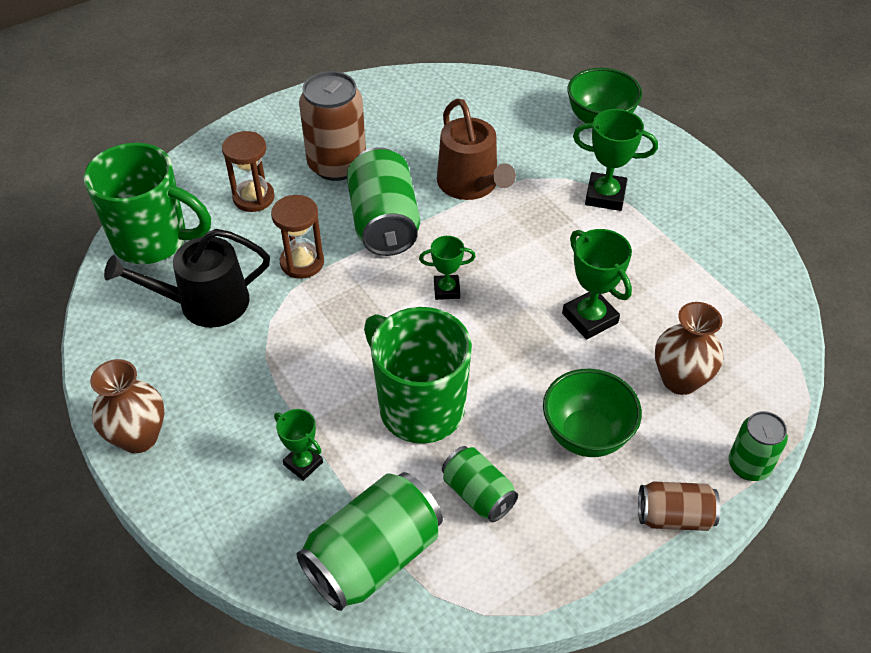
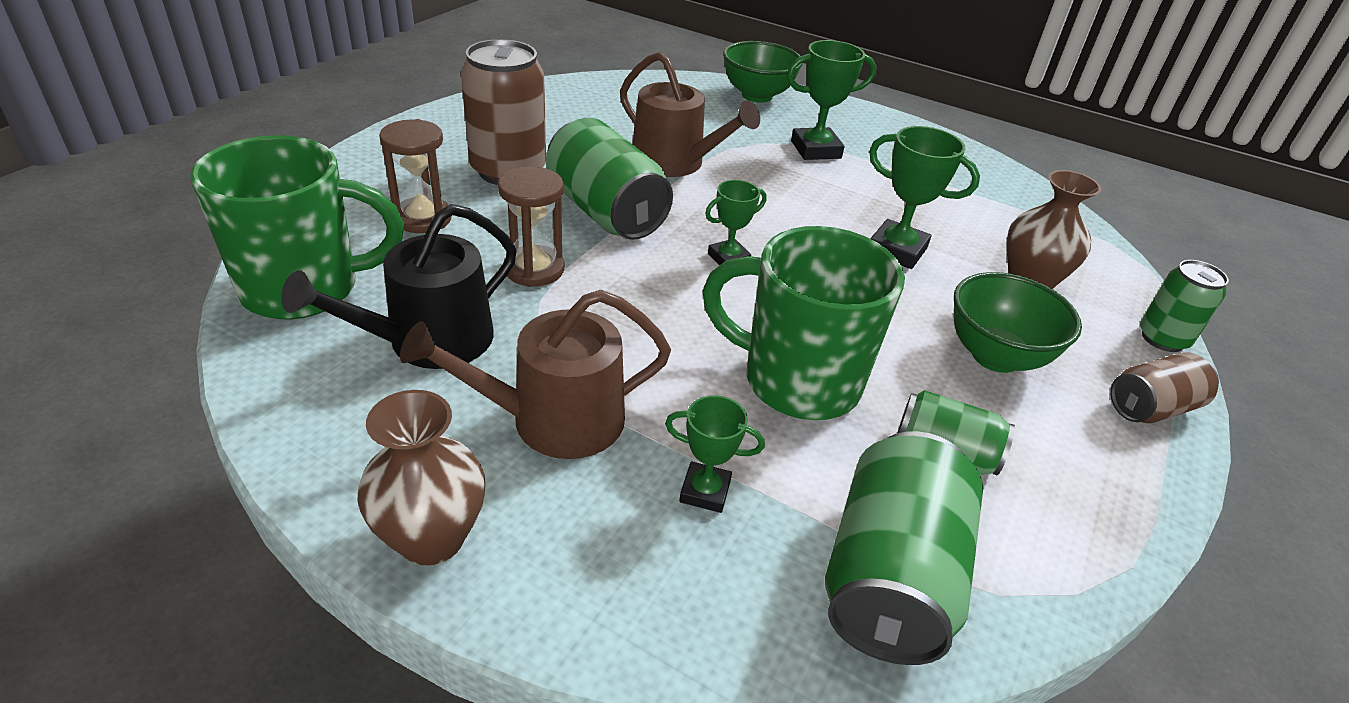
camera: 30 degrees left, 10 degrees down
(245, 384) = (554, 420): none -> brown watering can

